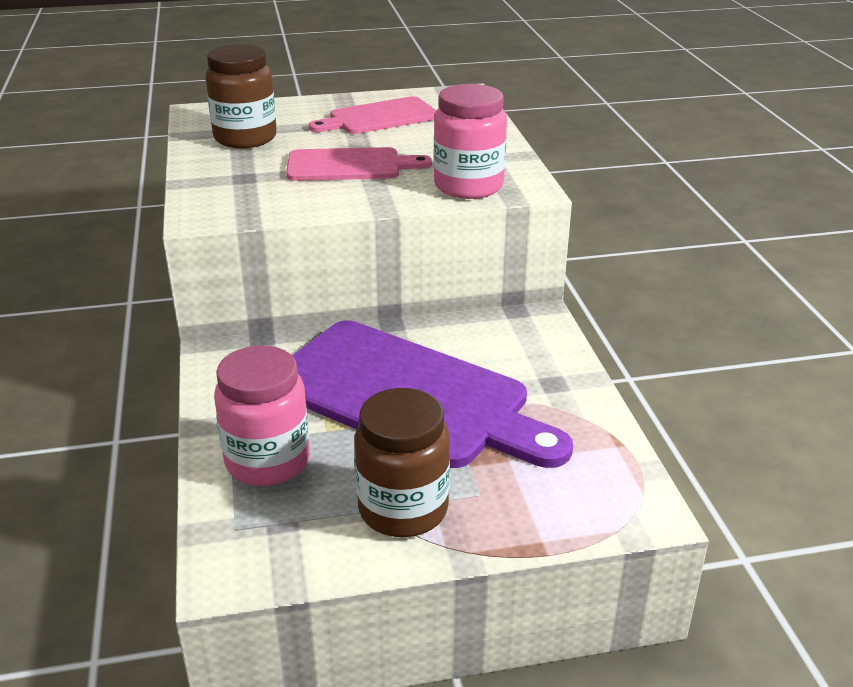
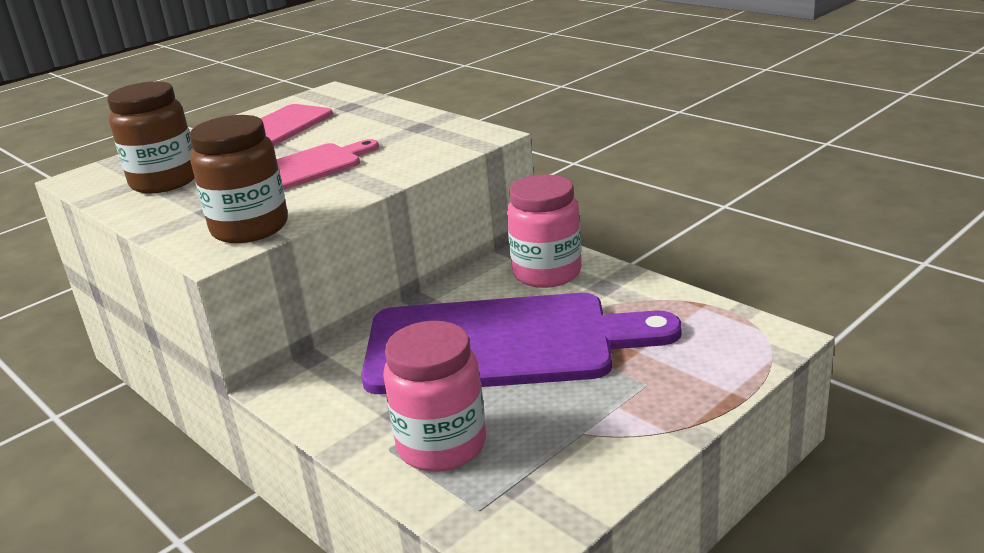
camera: 30 degrees left, 5 degrees down
(403, 509) = (602, 423): brown jar -> brown jar (250, 228)
(468, 186) = (433, 149): pink jar -> pink jar (547, 273)

